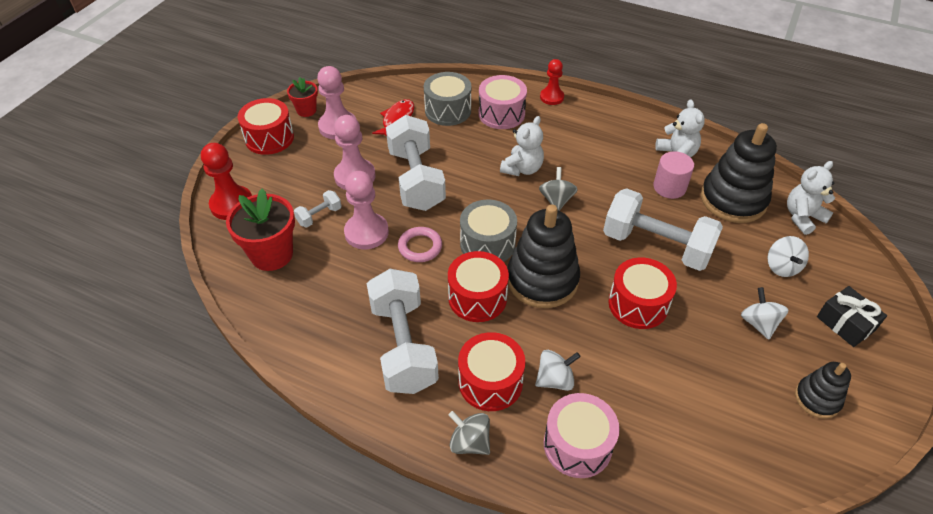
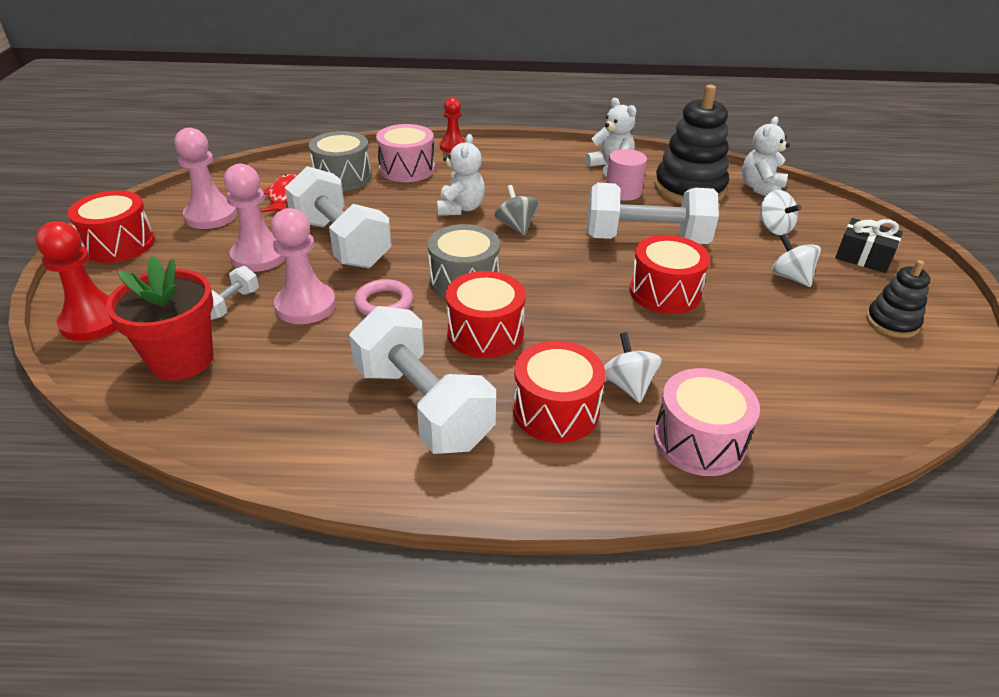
camera: 25 degrees left, 10 degrees down
(306, 110) = (159, 209): red flower pot -> none
(470, 442) = (573, 482): grey spinning top -> none
(542, 280) = (548, 297): black stacking toy -> none
(555, 380) = (628, 385): white spinning top -> white spinning top turned 60 degrees counterclockwise

